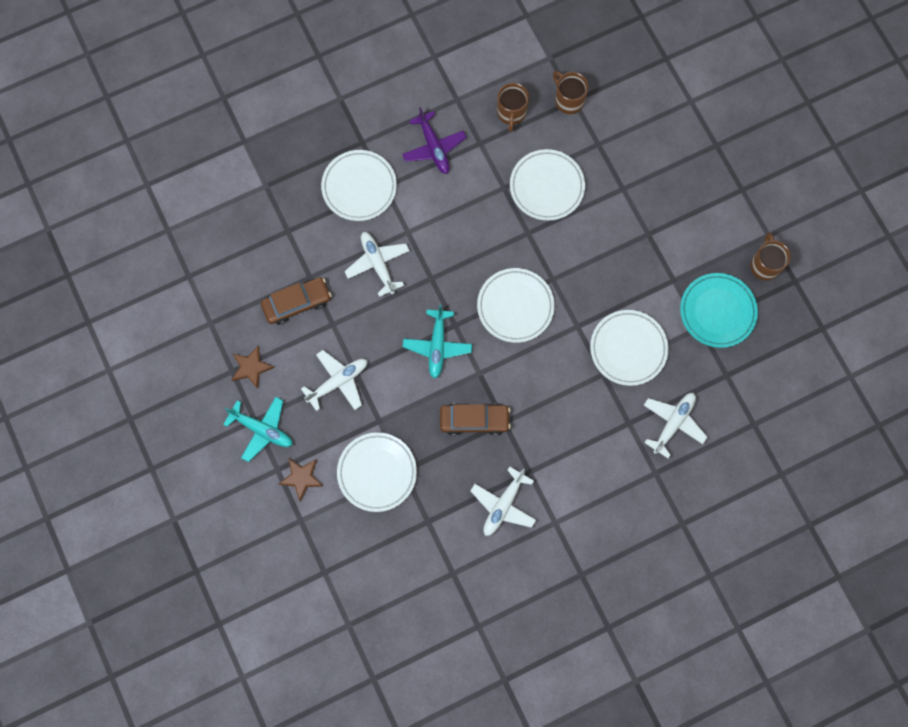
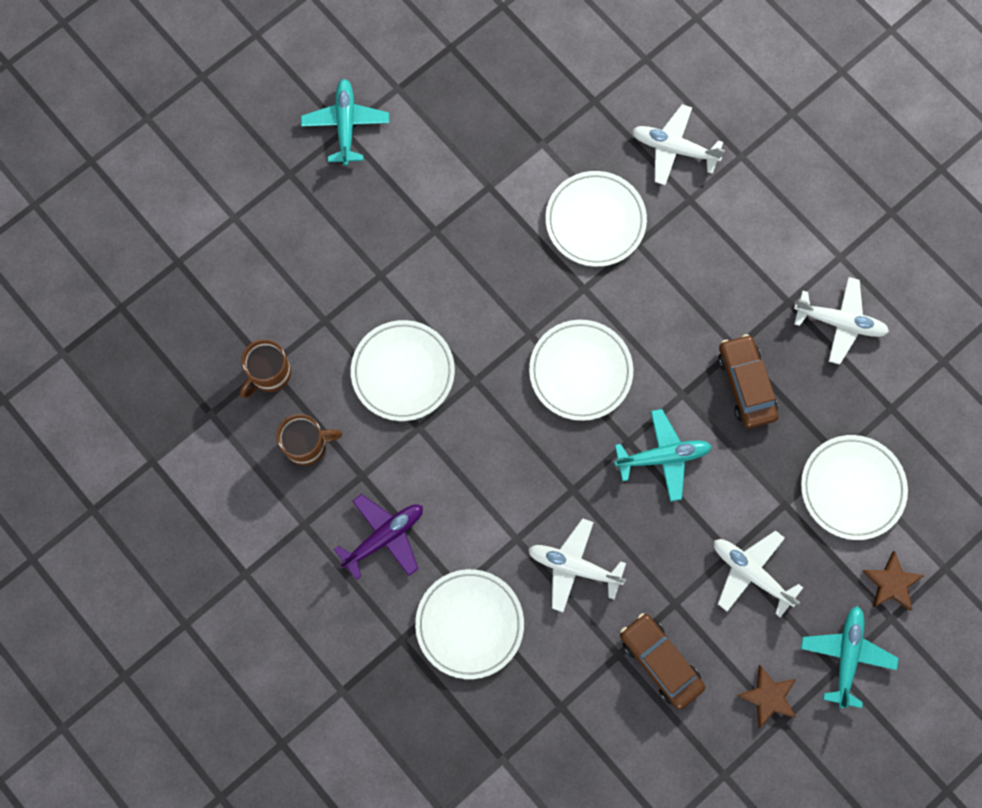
camera: 105 degrees left, 0 degrees up
(378, 264) = (573, 566): white plane -> white plane turned 60 degrees clockwise
(717, 311) = (516, 127): turquoise plate -> none
(746, 192) = (346, 125): none -> turquoise plane
(765, 265) = (439, 85): brown mug -> none

